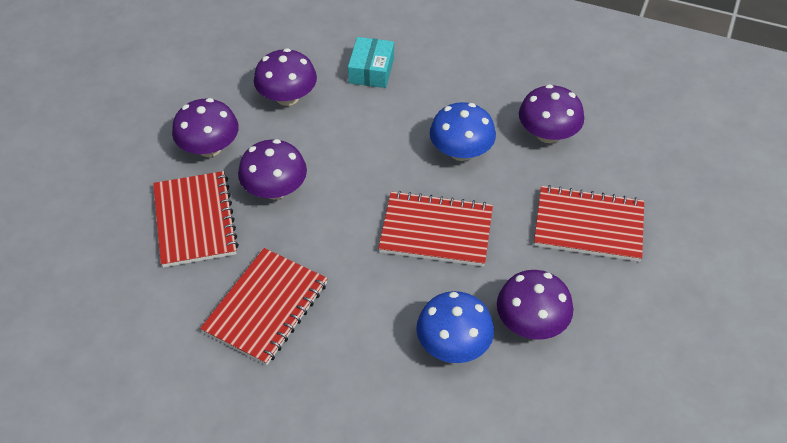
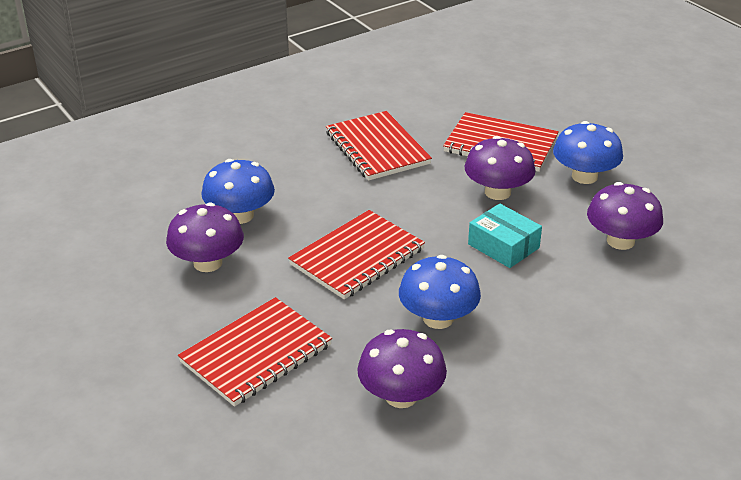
camera: 125 degrees right, 15 degrees down
(209, 147) = (584, 176): purple mushroom -> blue mushroom
(371, 70) = (620, 312): turquoise box -> turquoise box (503, 246)

